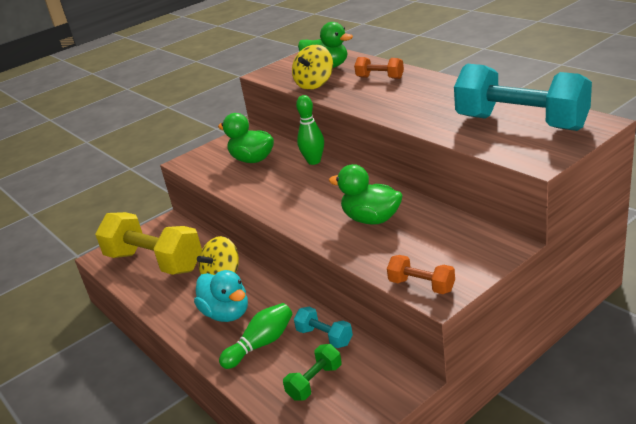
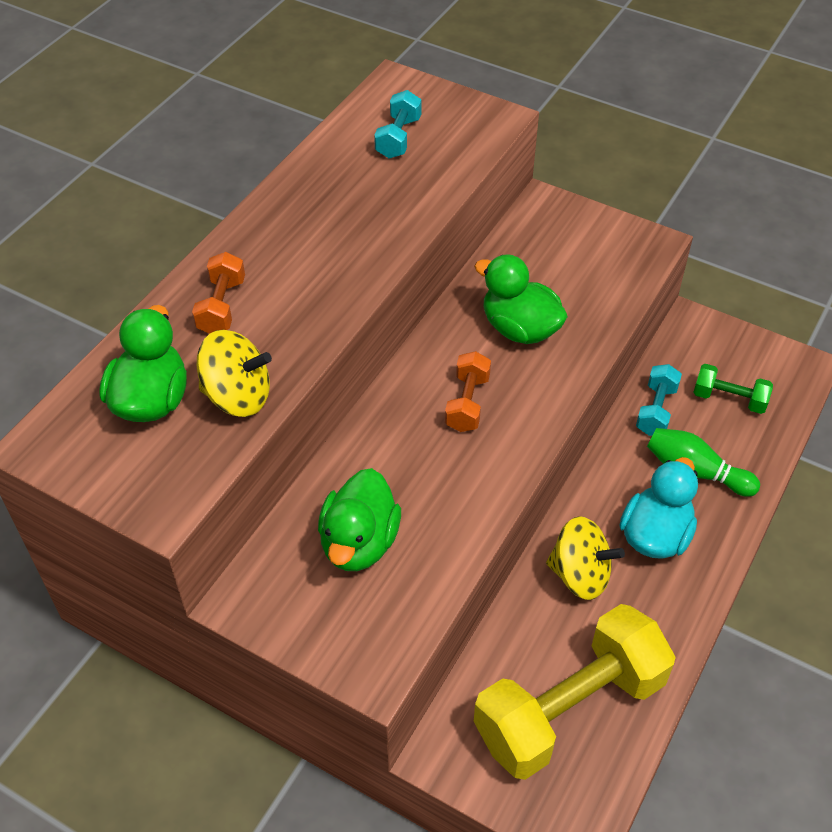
camera: 115 degrees left, 20 degrees up
(154, 262) = (569, 708): yellow dumbbell -> yellow dumbbell turned 45 degrees clockwise
(314, 161) = (360, 442): green bowling pin -> none
(371, 219) = (519, 329): green duck -> green duck turned 120 degrees clockwise
(421, 285) = (640, 258): orange dumbbell -> orange dumbbell (467, 403)
(521, 123) = (398, 138): turquoise dumbbell -> turquoise dumbbell, size x0.45

